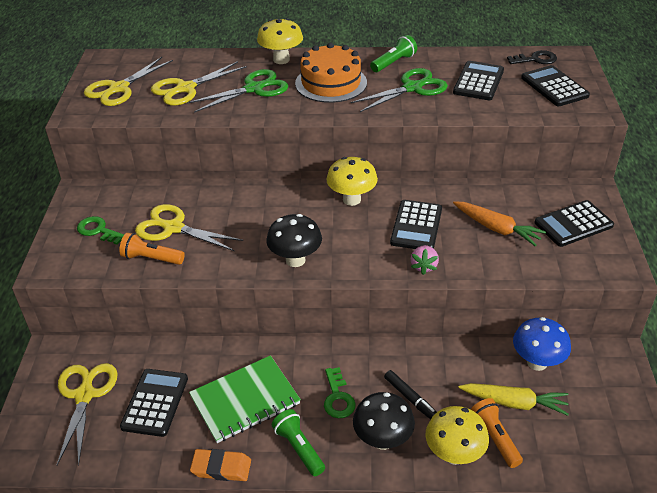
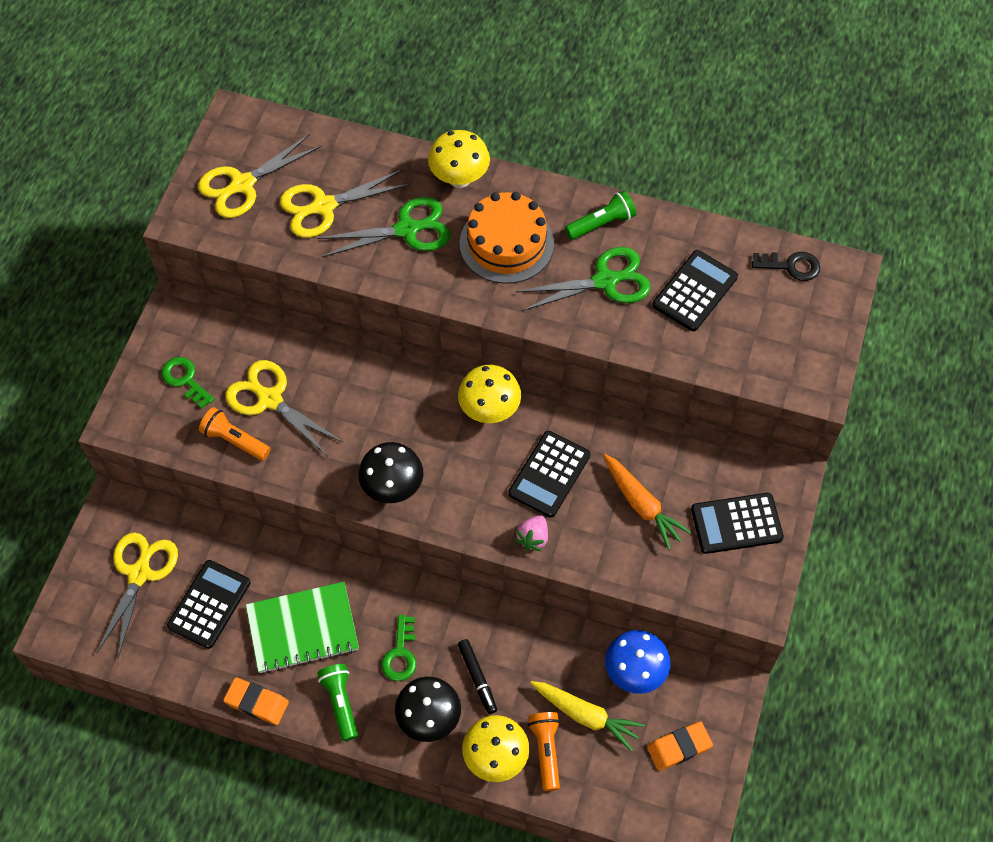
camera: 15 degrees right, 20 degrees up
(554, 87) = (787, 328): black calculator -> none
(602, 406) = (679, 747): none -> orange eraser

